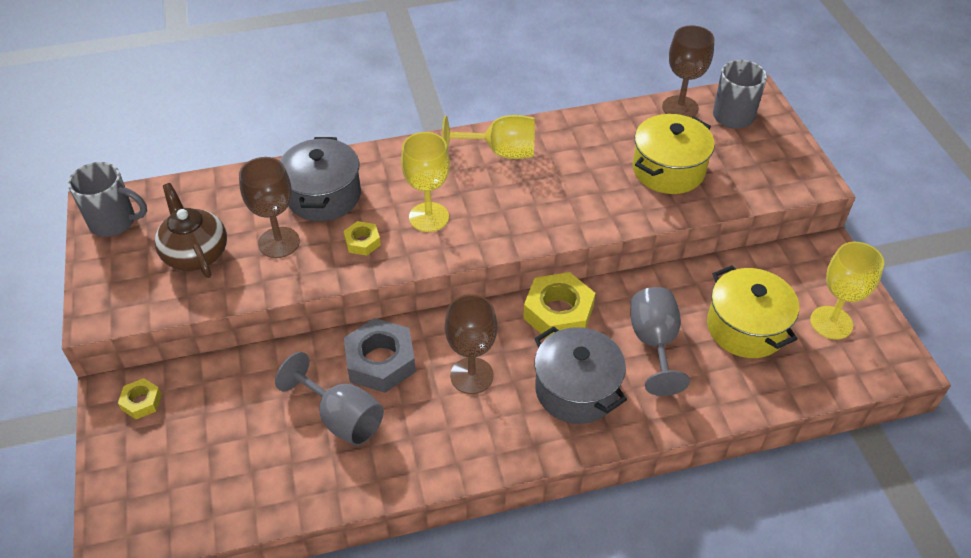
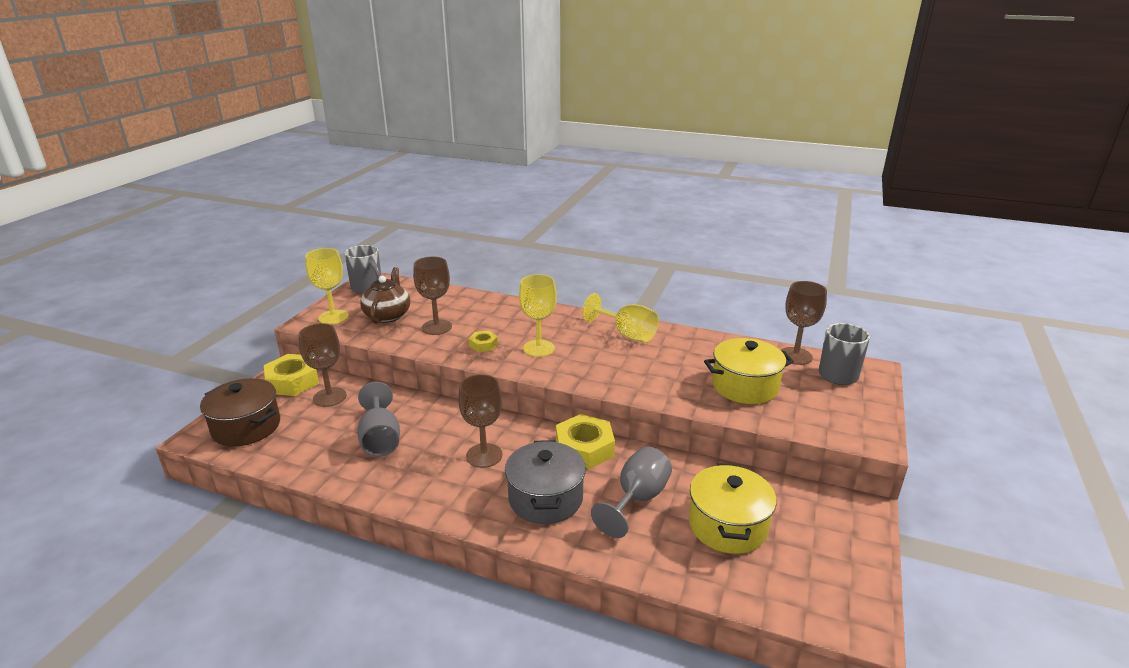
camera: 35 degrees right, 20 degrees down
(141, 402) = (293, 381): yellow nut -> yellow nut, size x1.92
(161, 494) = (246, 427): none -> brown pot
(217, 398) = (330, 397): none -> brown goblet
(323, 196) = (489, 316): grey pot -> none
(380, 361) = (438, 421): grey nut -> none
(831, 322) = (815, 560): yellow goblet -> yellow goblet (333, 317)

